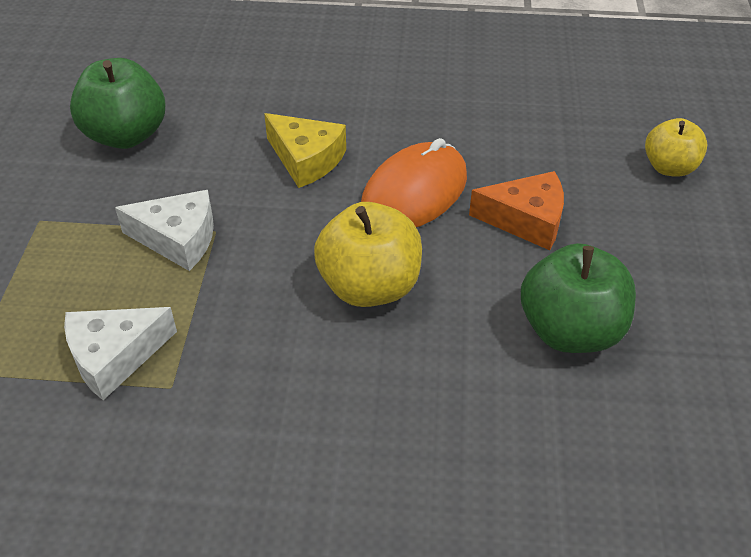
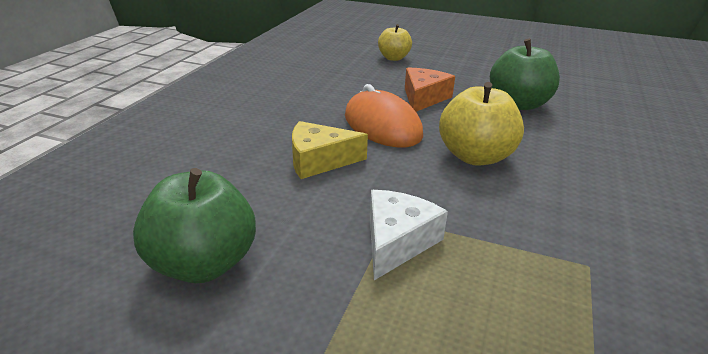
camera: 75 degrees left, 15 degrees down
(114, 357) = (557, 300): white cheese -> none
(306, 159) = (319, 160): yellow cheese -> yellow cheese turned 150 degrees counterclockwise

